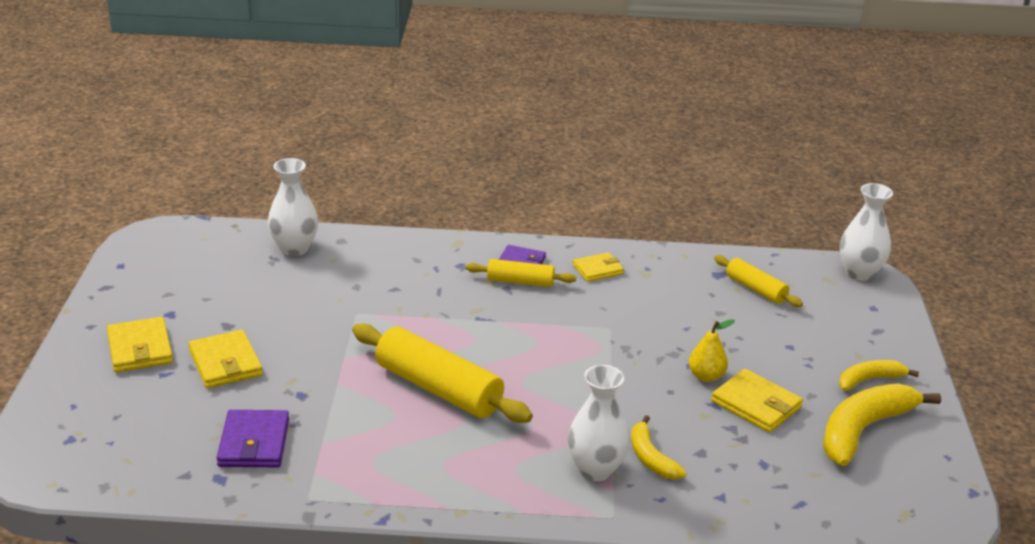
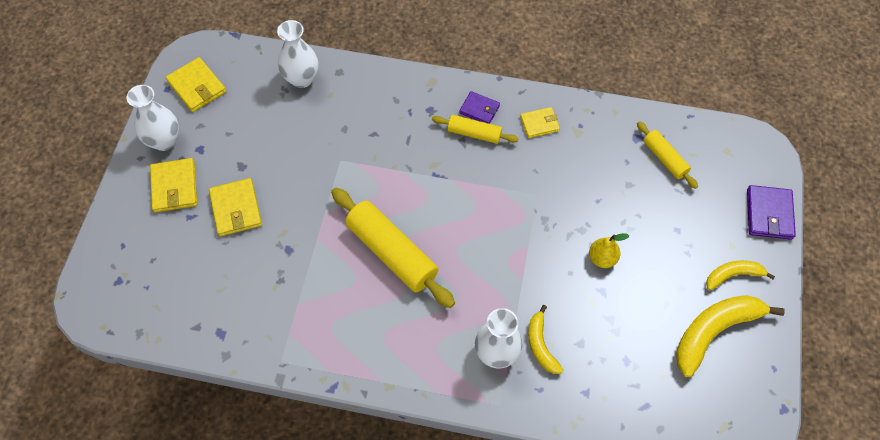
camera: 10 degrees right, 30 degrees up
(254, 443) = (248, 298): purple wallet -> purple wallet (769, 214)
(756, 404) = (635, 294): yellow wallet -> yellow wallet (197, 87)
(859, 273) = (757, 145): white vase -> white vase (164, 141)

